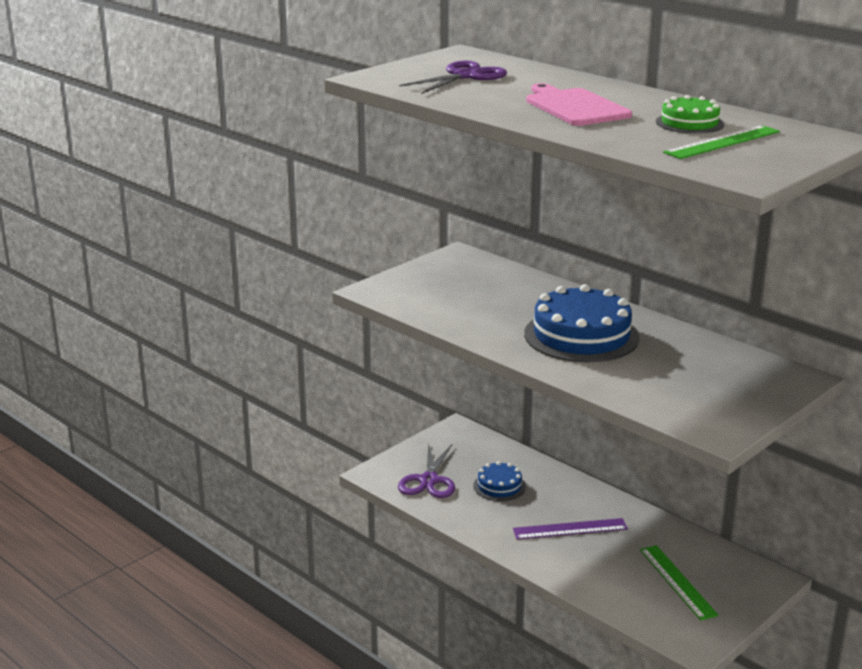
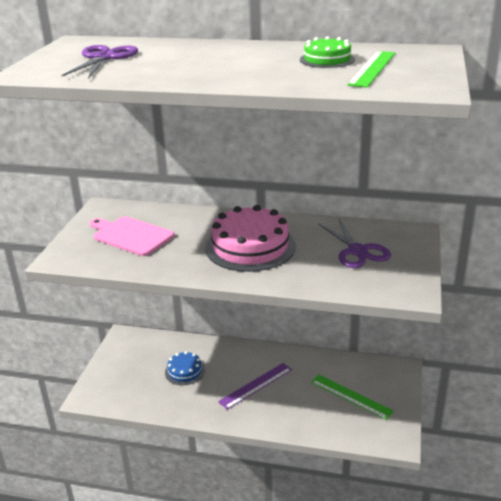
camera: 30 degrees left, 5 degrees up
(429, 480) = (131, 387): purple scissors -> purple scissors (357, 251)
(575, 107) = (227, 64): pink cutting board -> pink cutting board (131, 235)
(581, 335) = (250, 246): blue cake -> pink cake

